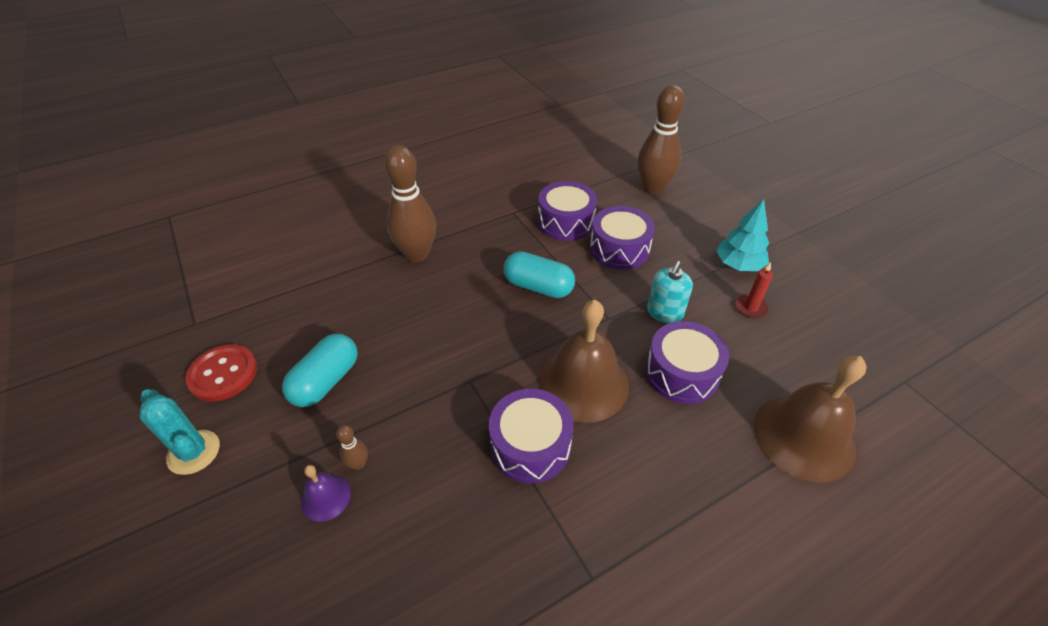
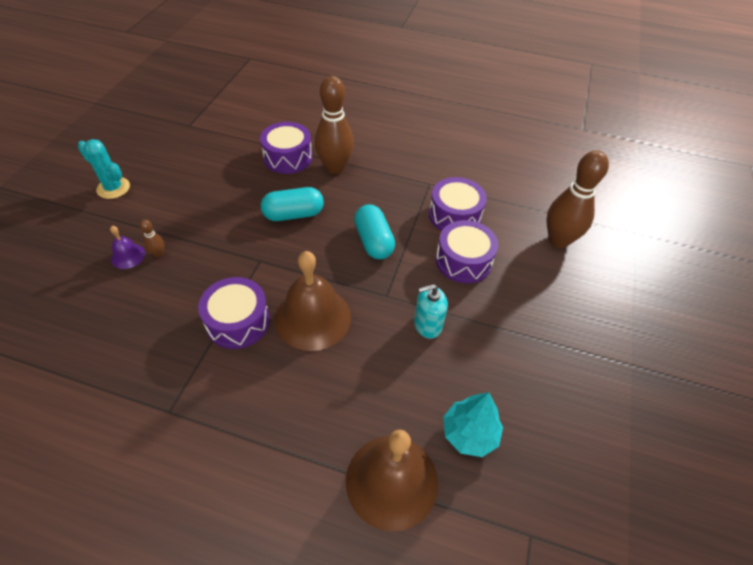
camera: 45 degrees right, 5 degrees up
(194, 452) = (113, 188): turquoise cactus -> turquoise cactus turned 60 degrees counterclockwise
(223, 374) = (168, 161): red button -> none
(326, 381) = (200, 201): turquoise capsule -> turquoise capsule (293, 214)
(682, 373) = (378, 368): purple drum -> purple drum (288, 157)
(738, 265) = (536, 343): turquoise tree -> turquoise tree (469, 433)
(751, 308) = (495, 377): red candle -> none

